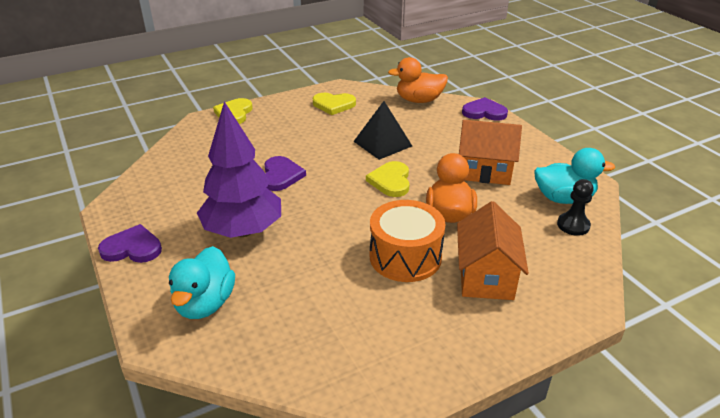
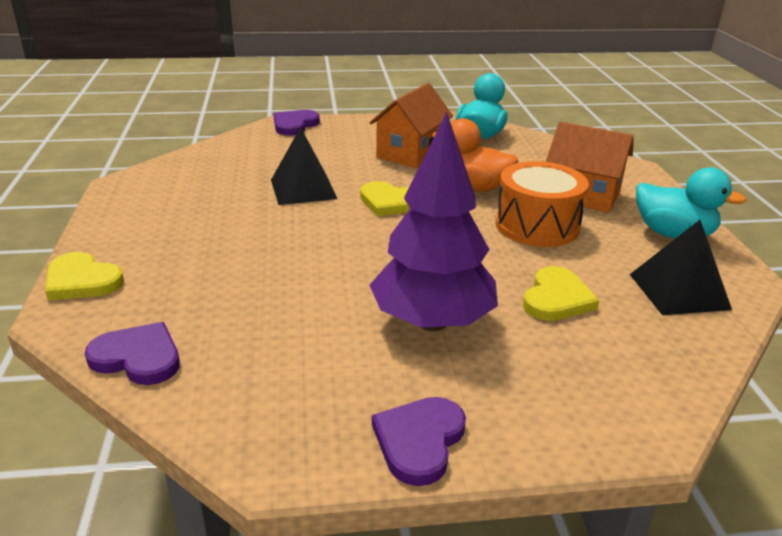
camera: 70 degrees left, 5 degrees down
(205, 303) = (582, 377): turquoise duck -> turquoise duck (673, 234)
(281, 176) = (316, 270): purple heart -> purple heart (138, 357)
(333, 105) = (166, 198): yellow heart -> yellow heart (557, 298)
(342, 350) = (679, 291): none -> black pyramid
(419, 100) = (225, 148): orange duck -> none
(573, 225) = (523, 143): black pawn -> none

